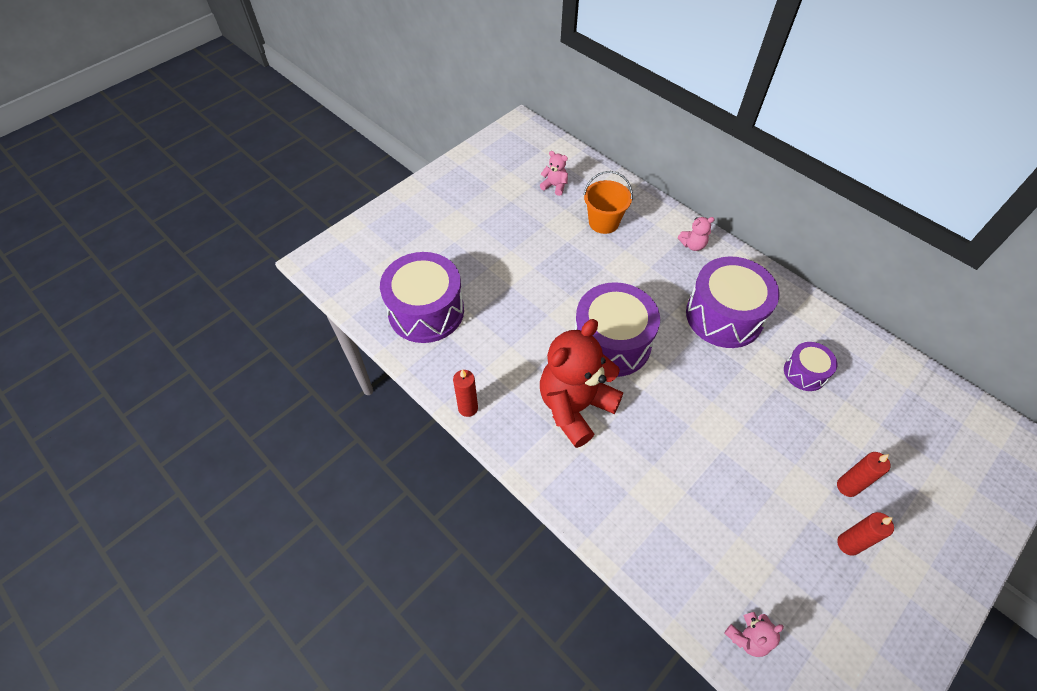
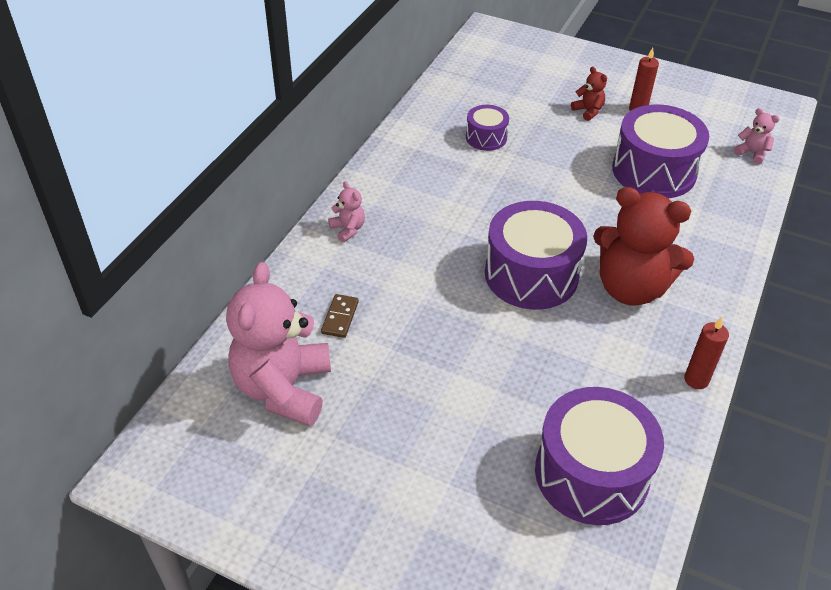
camera: 110 degrees left, 10 degrees down
(554, 186) = (283, 388): pink teddy bear -> pink teddy bear, size x2.37
(603, 222) = (340, 317): orange bucket -> brown domino
(724, 316) = (445, 194): purple drum -> purple drum (654, 171)
(847, 487) = (588, 111): red candle -> red teddy bear

